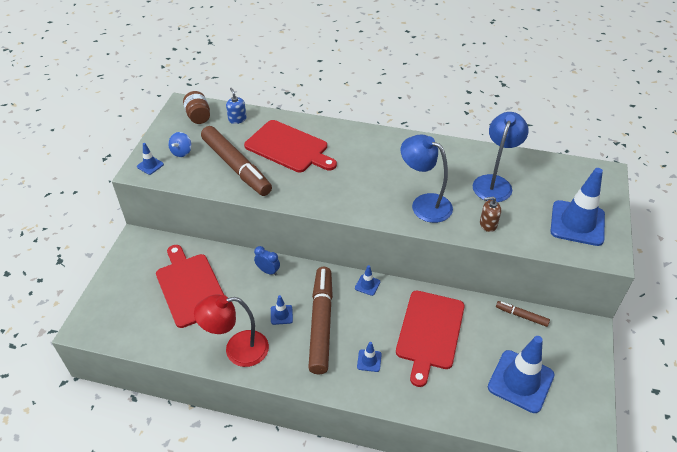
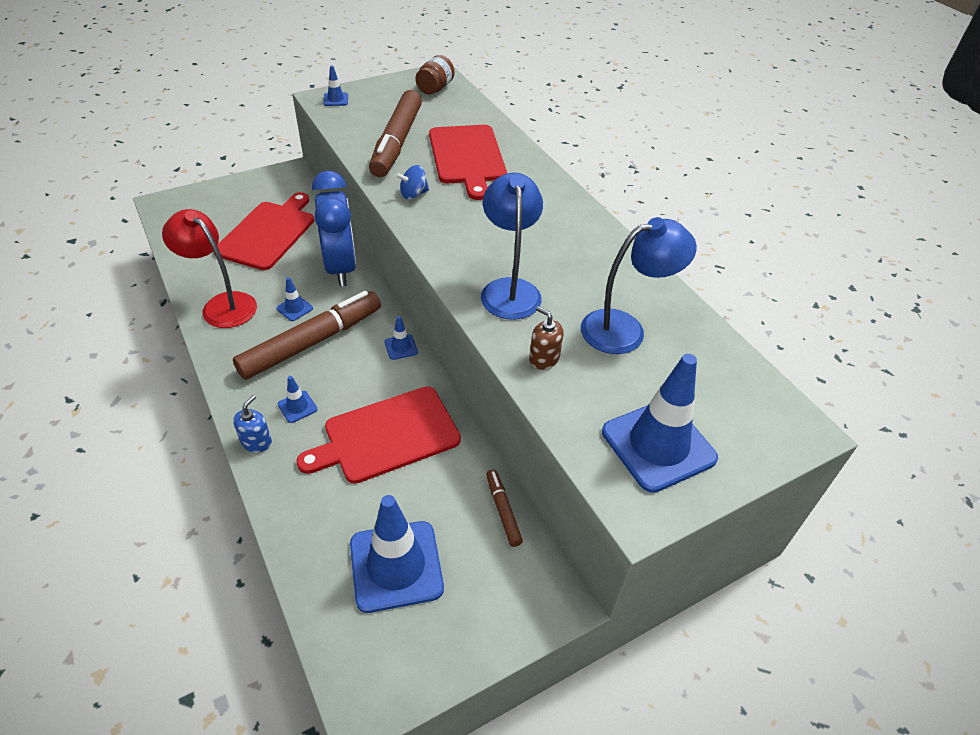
camera: 45 degrees right, 0 degrees up
(181, 152) = (375, 105): blue spinning top -> blue spinning top (413, 194)
(237, 119) = (463, 109): blue soap dispenser -> blue soap dispenser (256, 442)
(268, 271) = (341, 268): blue clock -> blue clock, size x2.35

